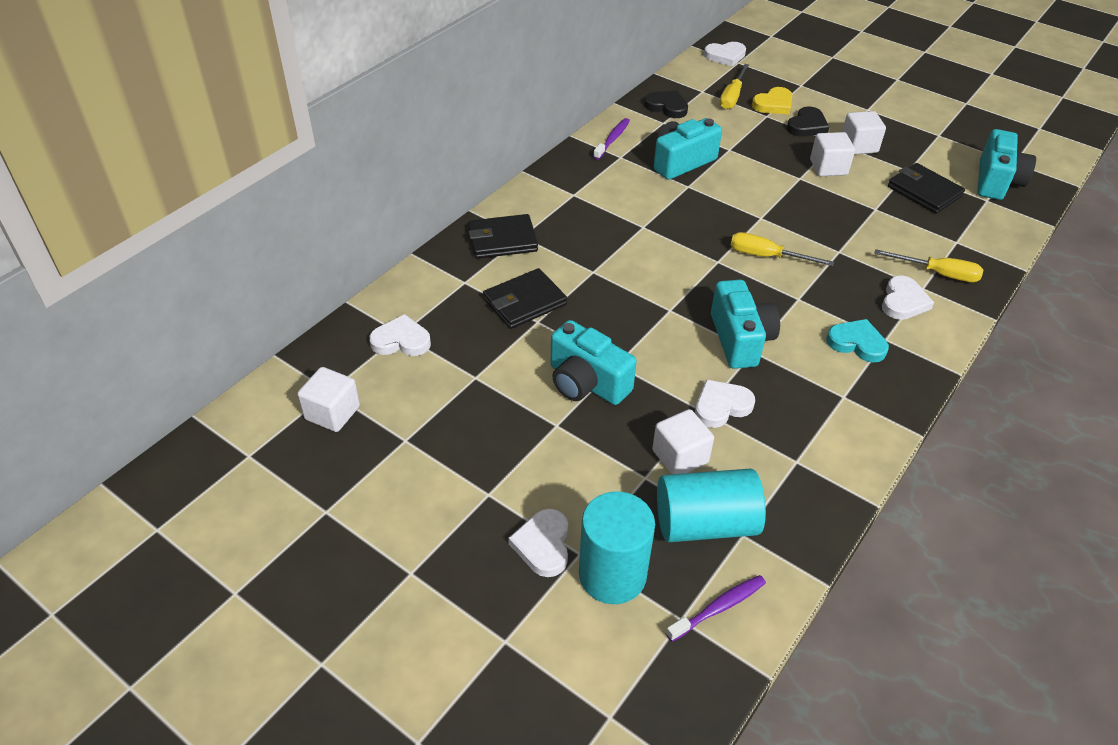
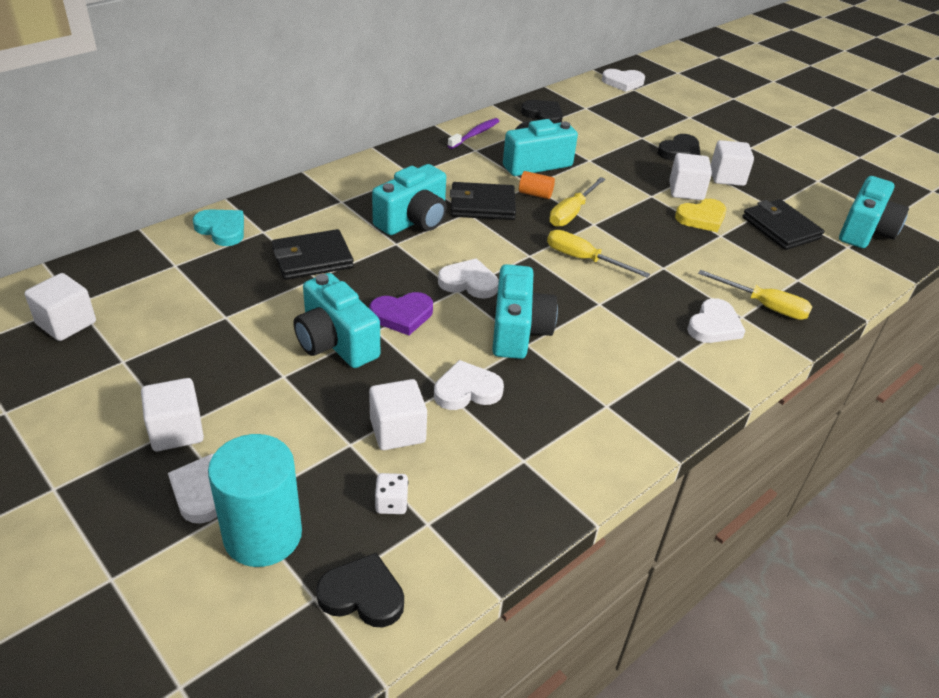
camera: 10 degrees right, 5 degrees down
(401, 340) = (171, 271): white heart -> white heart (469, 282)
(490, 497) = (176, 431): none -> white cube
(502, 240) = (320, 201): black wallet -> black wallet (482, 205)
(598, 244) = (413, 220): none -> turquoise camera
(632, 344) = (402, 315): none -> purple heart
(696, 195) = (535, 194): none -> orange cylinder
(705, 523) = (391, 503): turquoise cylinder -> white dice
(719, 608) = (362, 595): purple toothbrush -> black heart
(732, 97) = (614, 116): yellow screwdriver -> yellow screwdriver (571, 213)
(773, 104) = (653, 129): yellow heart -> yellow heart (702, 218)
(857, 343) = (644, 356): turquoise heart -> turquoise heart (222, 229)

